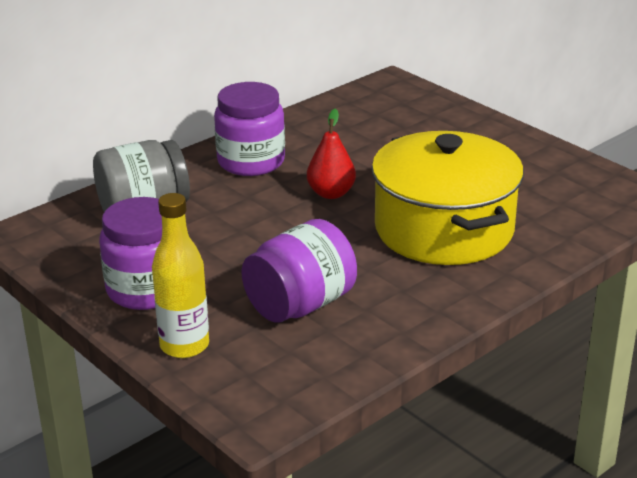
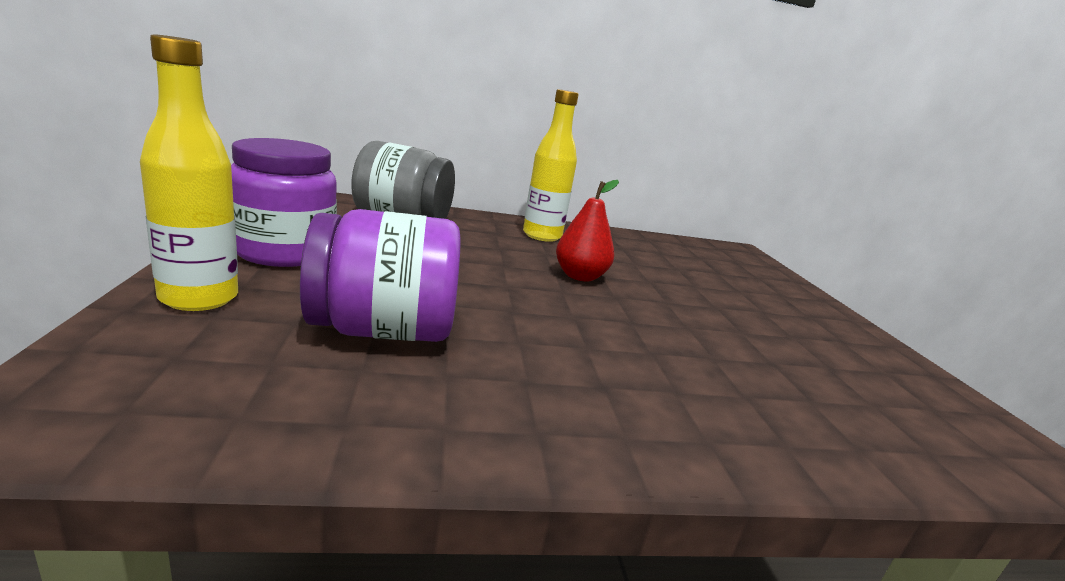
camera: 30 degrees right, 10 degrees down
(251, 162) = (542, 236): purple jar -> yellow bottle
(444, 229) = (668, 353): yellow pot -> none

